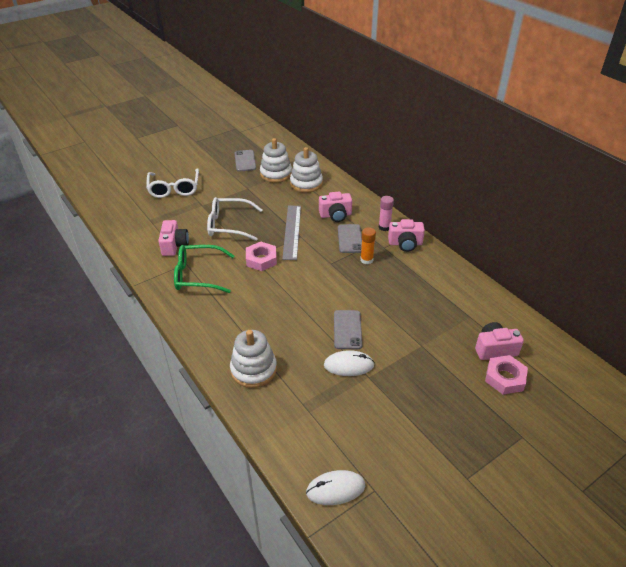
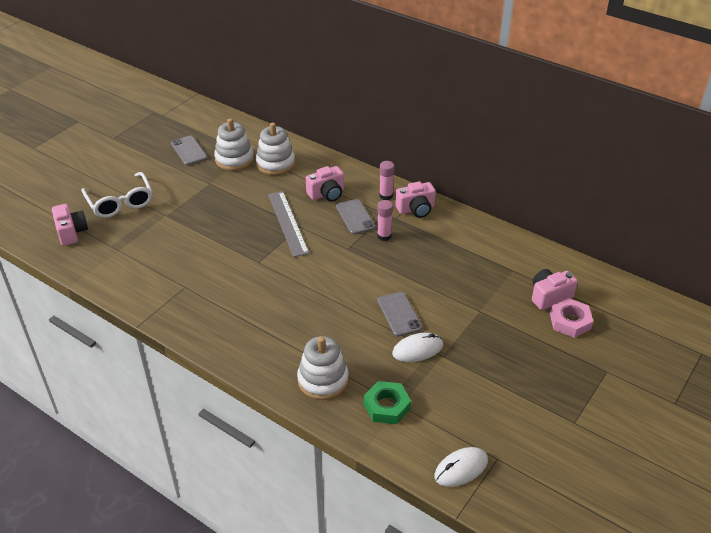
camera: 20 degrees left, 0 degrees up
(174, 245) = (159, 270): pink camera -> pink camera (71, 232)
(198, 275) = (207, 297): green glasses -> none
(229, 225) = (211, 231): white glasses -> none
(261, 259) = (269, 262): pink nut -> none
(296, 409) = (386, 406): none -> green nut
(366, 260) = (384, 236): orange glue stick -> pink glue stick

